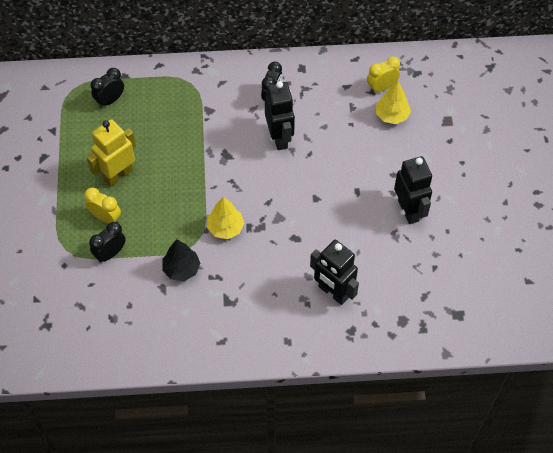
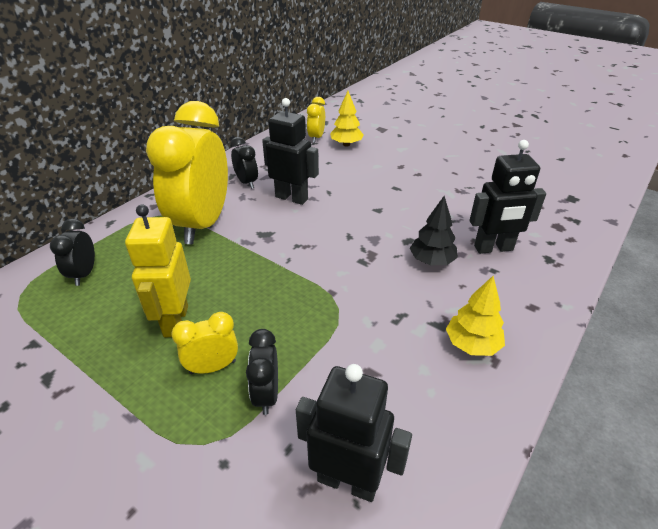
camera: 50 degrees left, 20 degrees down
(181, 269) = (361, 339): black tree -> black tree (432, 261)
(203, 114) = (203, 224): none -> yellow clock
(225, 228) = (346, 277): yellow tree -> yellow tree (472, 344)
(408, 211) = (443, 175): black robot -> black robot (348, 481)

